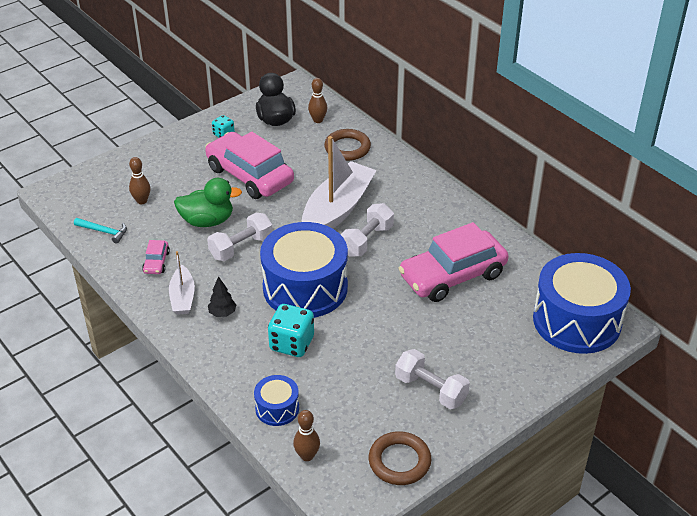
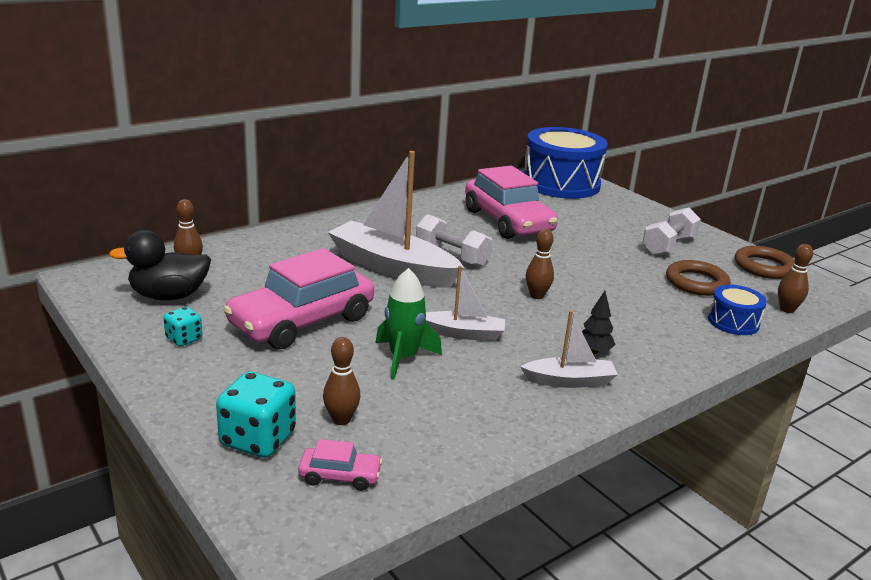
camera: 90 degrees left, 15 degrees down
(104, 231) = (420, 460): turquoise hammer -> none
(156, 262) = (497, 403): pink car -> pink car (340, 476)
(207, 221) = (403, 358): green duck -> green rocket
(241, 247) = (463, 333): white dumbbell -> white boat
(292, 343) = (632, 309): turquoise dice -> turquoise dice (258, 439)
(305, 287) = (537, 296): blue drum -> brown bowling pin
(347, 148) = (265, 253): brown ring -> brown ring (696, 283)

